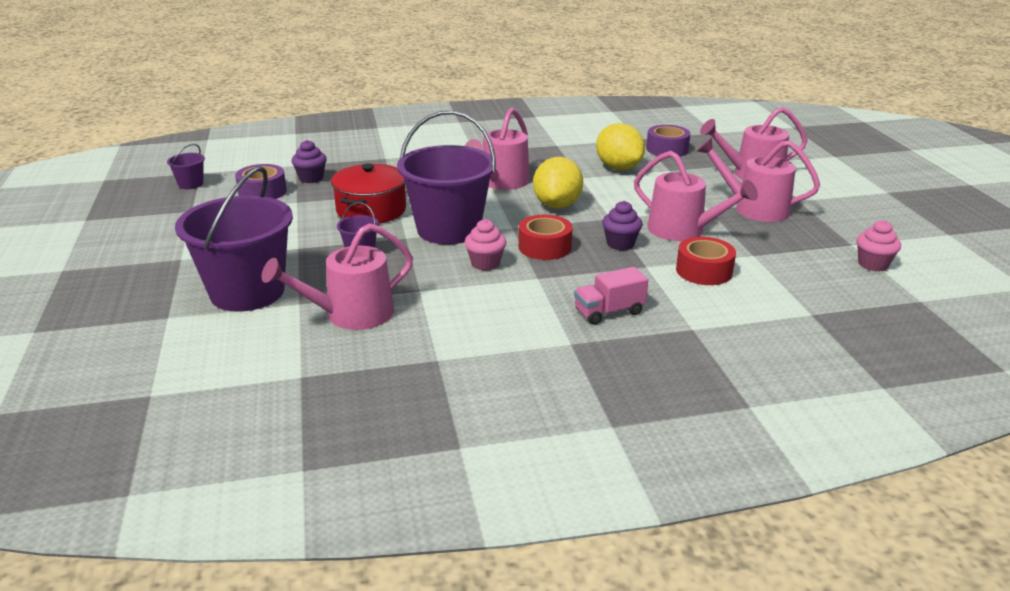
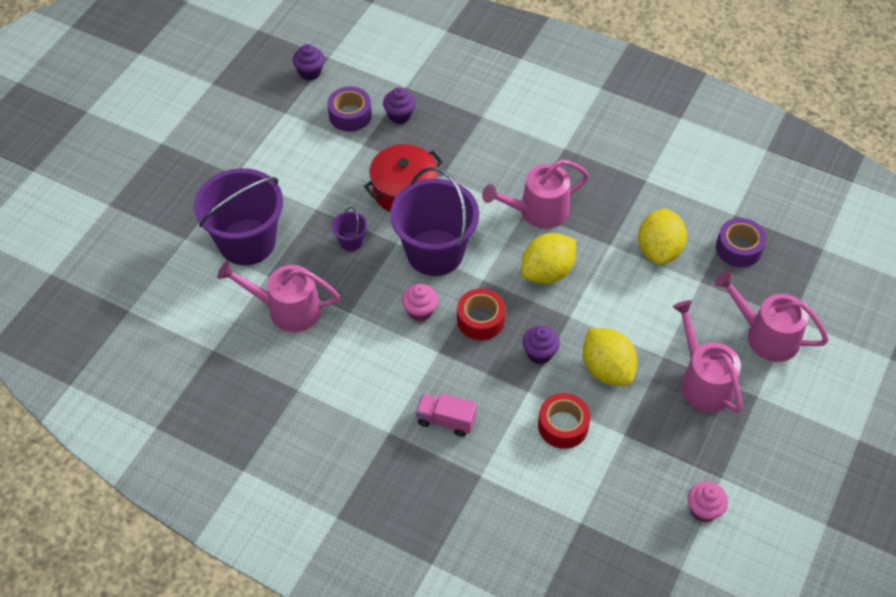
camera: 40 degrees right, 25 degrees up
(191, 184) = (310, 72): purple bucket -> purple cupcake
(682, 230) = (607, 369): pink watering can -> yellow lemon

